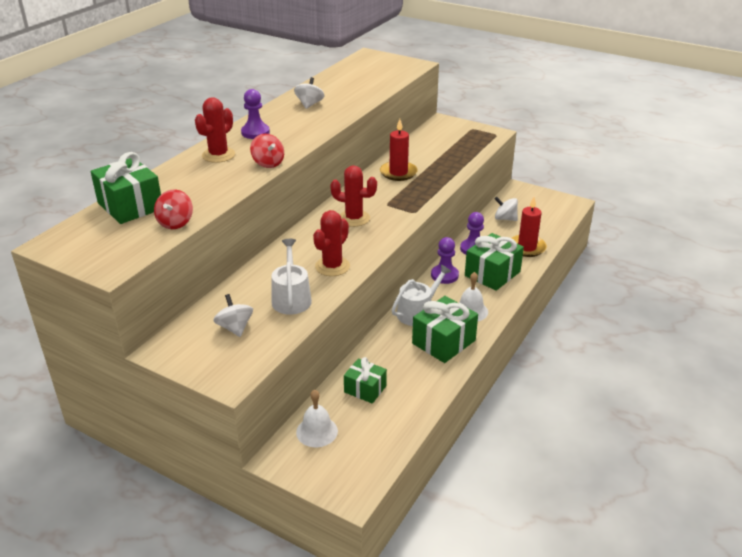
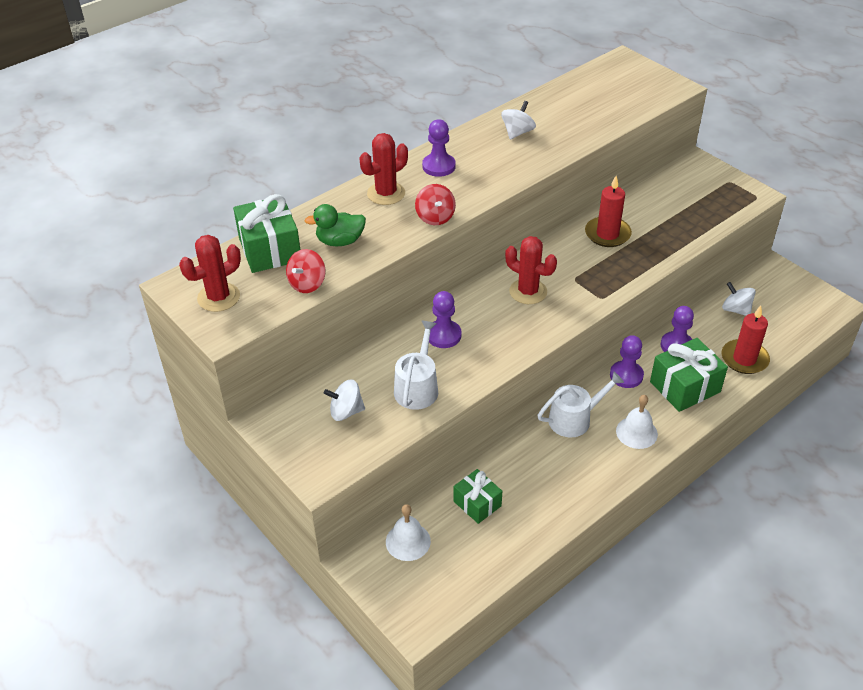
camera: 20 degrees right, 10 degrees up
(192, 191) = (340, 241): none -> green duck
(235, 328) = (346, 411): white spinning top -> white spinning top turned 90 degrees counterclockwise
(297, 259) = (443, 335): none -> purple pawn
(332, 266) = (477, 355): red cactus -> red cactus (218, 297)
(443, 342) = (588, 466): green gift -> none

